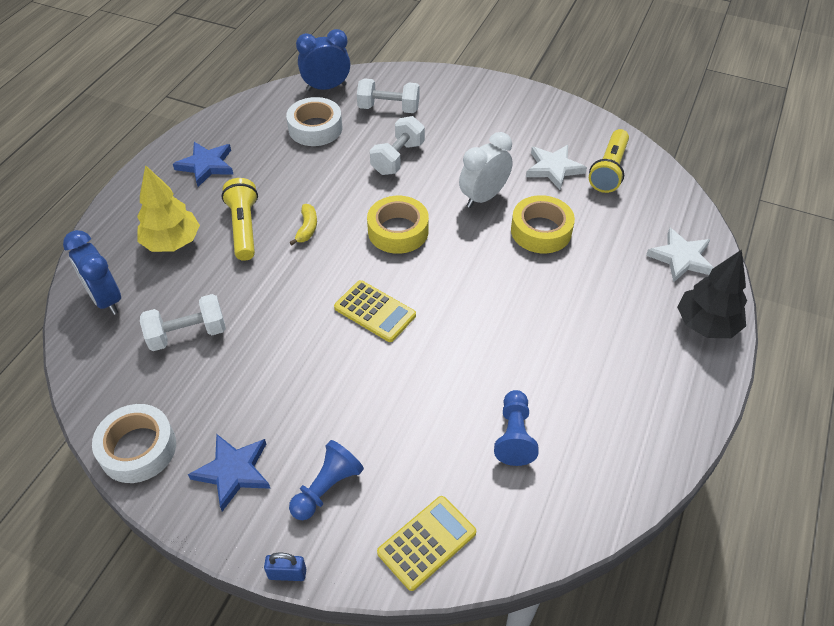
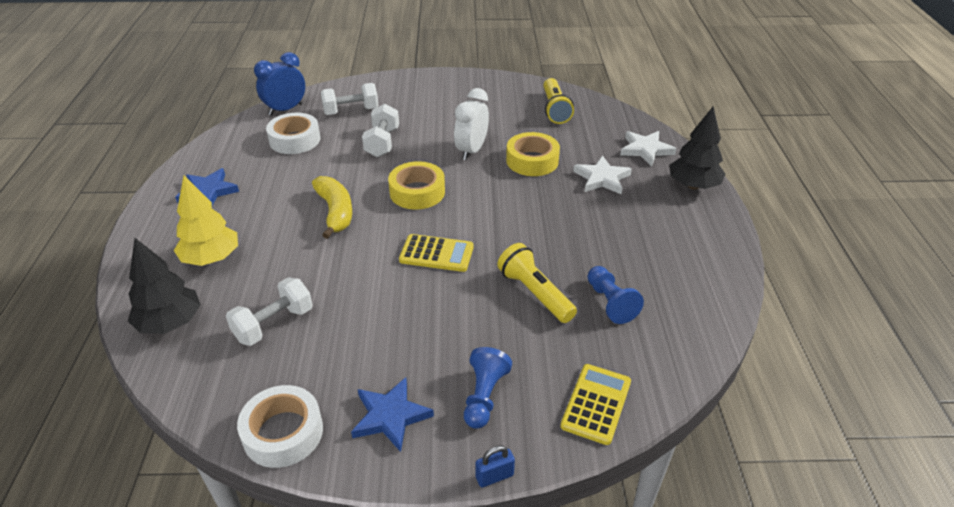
camera: 25 degrees left, 10 degrees down
(106, 299) = (170, 323): blue clock -> black tree
(244, 228) = (276, 228): yellow flashlight -> yellow flashlight (535, 293)
(307, 228) = (335, 212): yellow banana -> yellow banana, size x1.76
(553, 168) = (513, 118): white star -> white star (602, 178)

